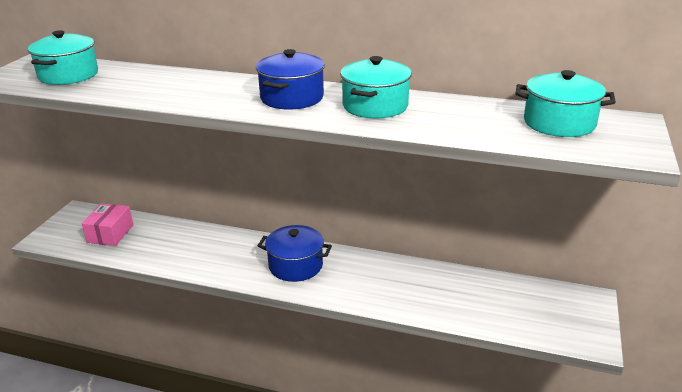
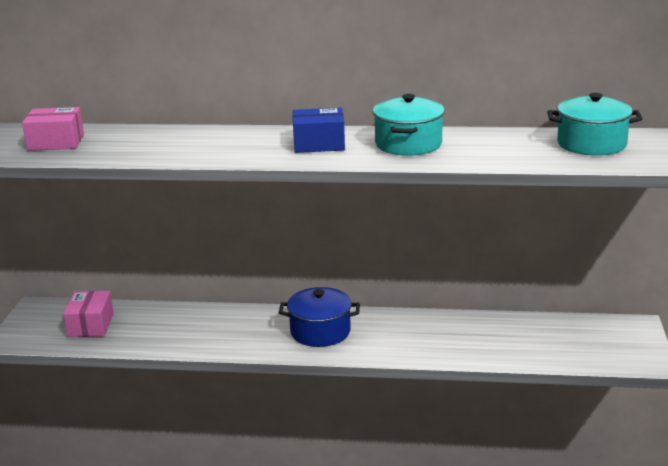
camera: 10 degrees left, 5 degrees down
(68, 75) = (56, 142): turquoise pot -> pink box
(292, 98) = (319, 144): blue pot -> blue box

